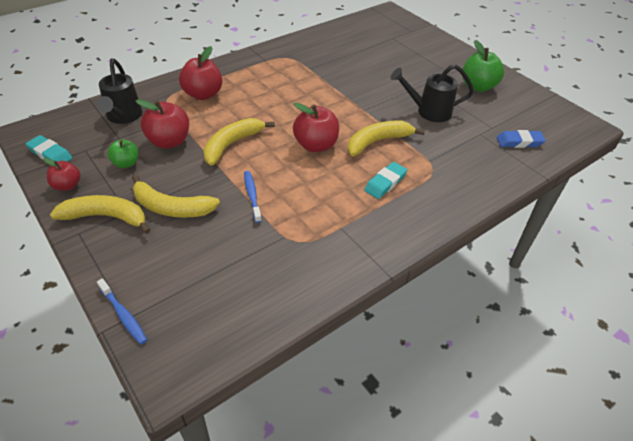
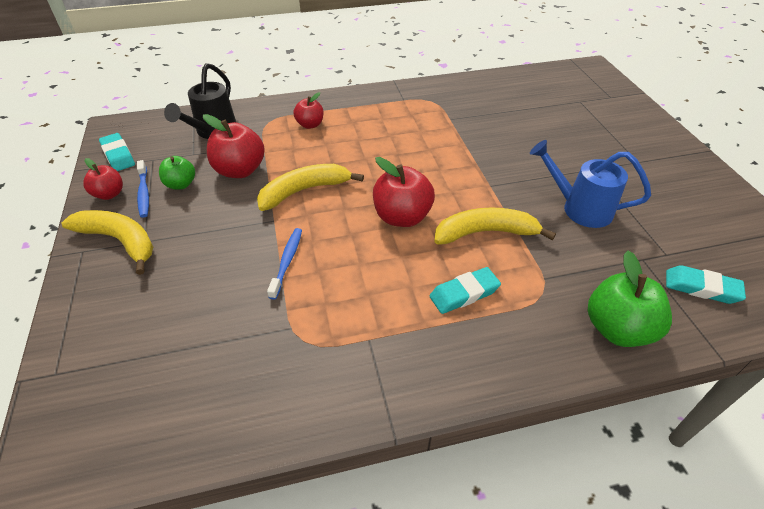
camera: 25 degrees right, 0 degrees up
(123, 315) = (54, 368): blue toothbrush -> blue toothbrush (144, 193)
(171, 207) = (190, 249): yellow banana -> none
(203, 94) = (310, 125): red apple -> red apple, size x0.60
(429, 111) = (580, 208): black watering can -> blue watering can
(478, 87) = (672, 190): green apple -> green apple (617, 329)
(519, 142) = (701, 288): blue eraser -> turquoise eraser

